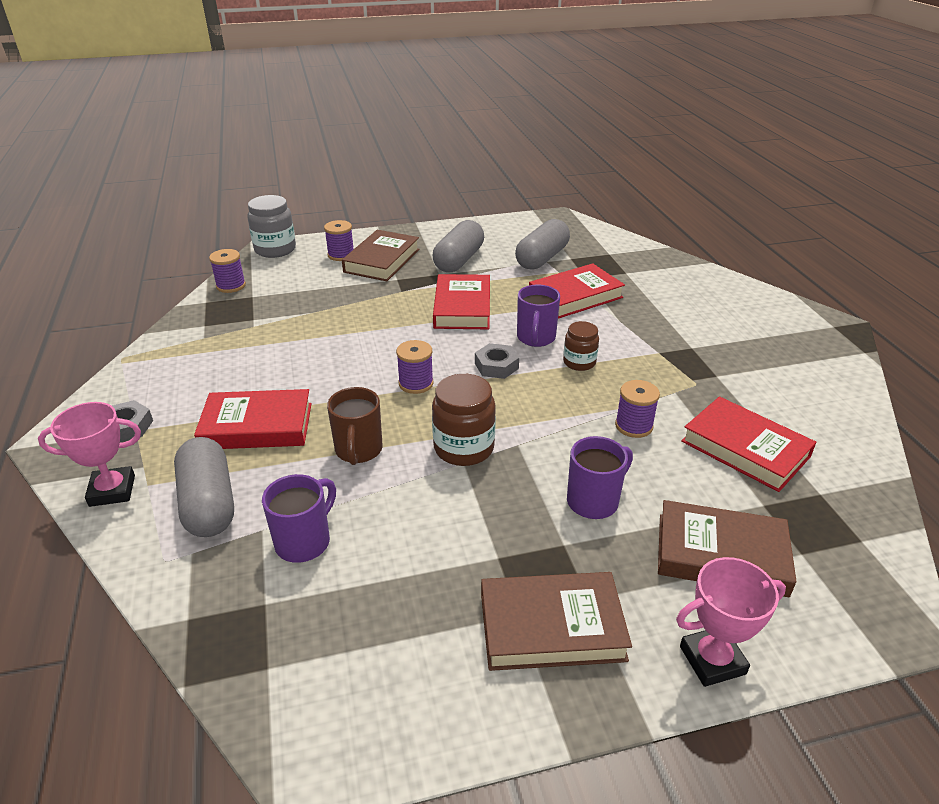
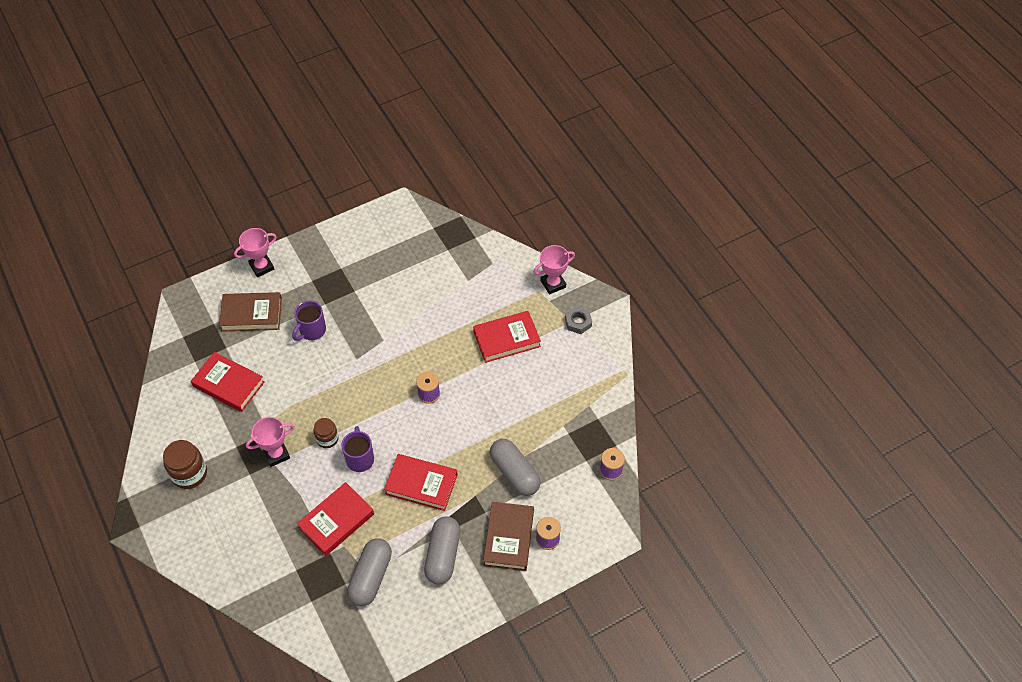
camera: 165 degrees right, 20 degrees up
(209, 503) = (501, 288): grey capsule -> grey capsule (514, 473)
(275, 249) = (609, 534): grey jar -> none
(304, 541) = (445, 279): purple mug -> none
(358, 451) = (442, 335): brown mug -> none
(462, 307) = (421, 484): red book -> red book turned 60 degrees counterclockwise
(464, 448) = (386, 350): brown jar -> brown jar (189, 473)
(496, 366) = (381, 422): grey nut -> none
(551, 626) = (326, 266): brown book -> none
(634, 426) = (291, 388): purple spool -> none
(654, 359) = (276, 454): none -> pink trophy

